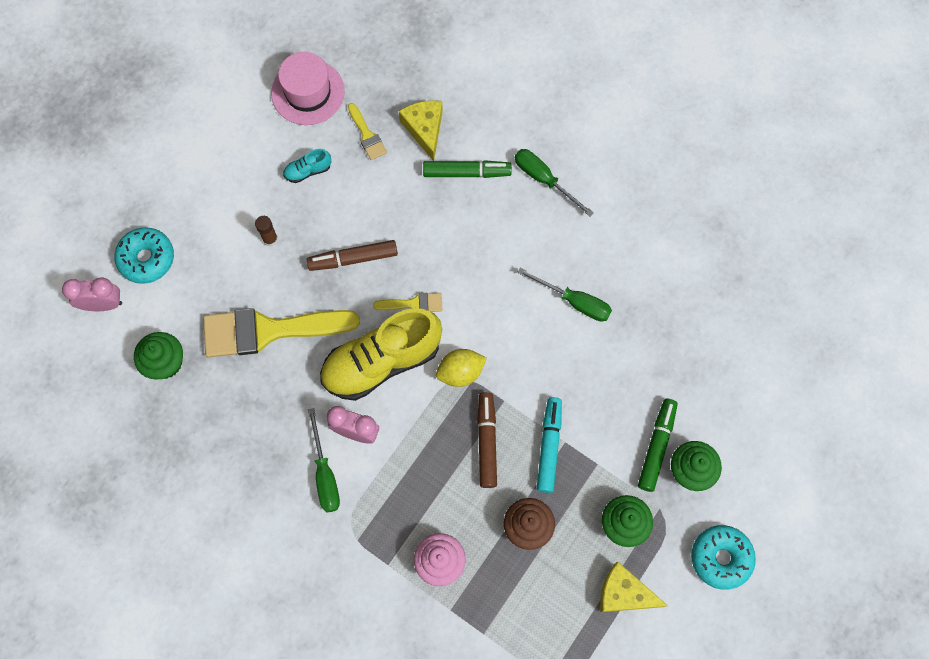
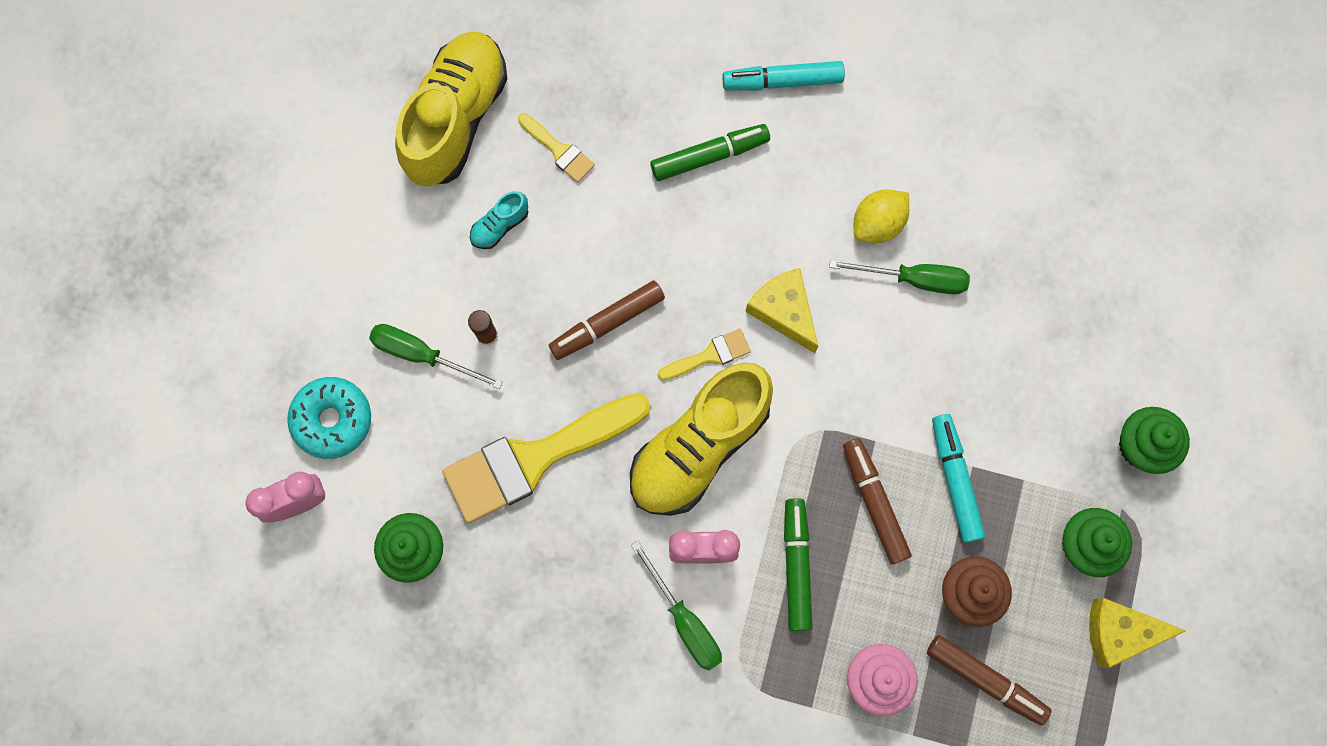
camera: 20 degrees left, 5 degrees up
(308, 92) = (456, 118): pink hat -> yellow shoe
(424, 129) = (631, 116): yellow cheese -> yellow cheese (783, 311)
(460, 372) = (805, 424): yellow lemon -> yellow lemon (877, 224)
(516, 591) = (985, 680): none -> brown marker
(536, 140) = (782, 81): none -> turquoise marker
(544, 180) = (813, 131): green screwdriver -> green screwdriver (422, 355)
(656, 446) = (1088, 430): green marker -> green marker (796, 565)
(720, 558) = (1220, 543): turquoise donut -> none

